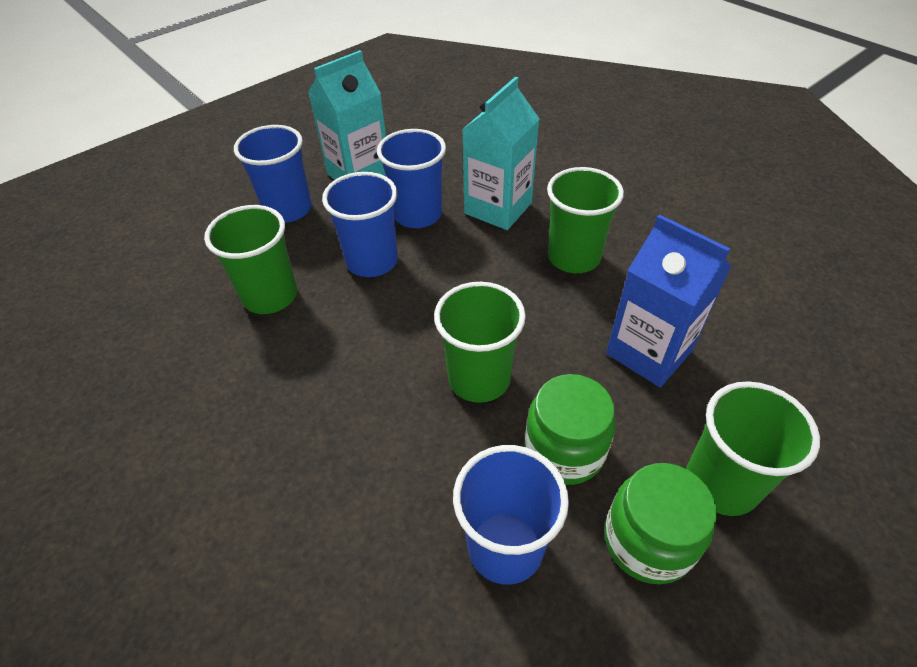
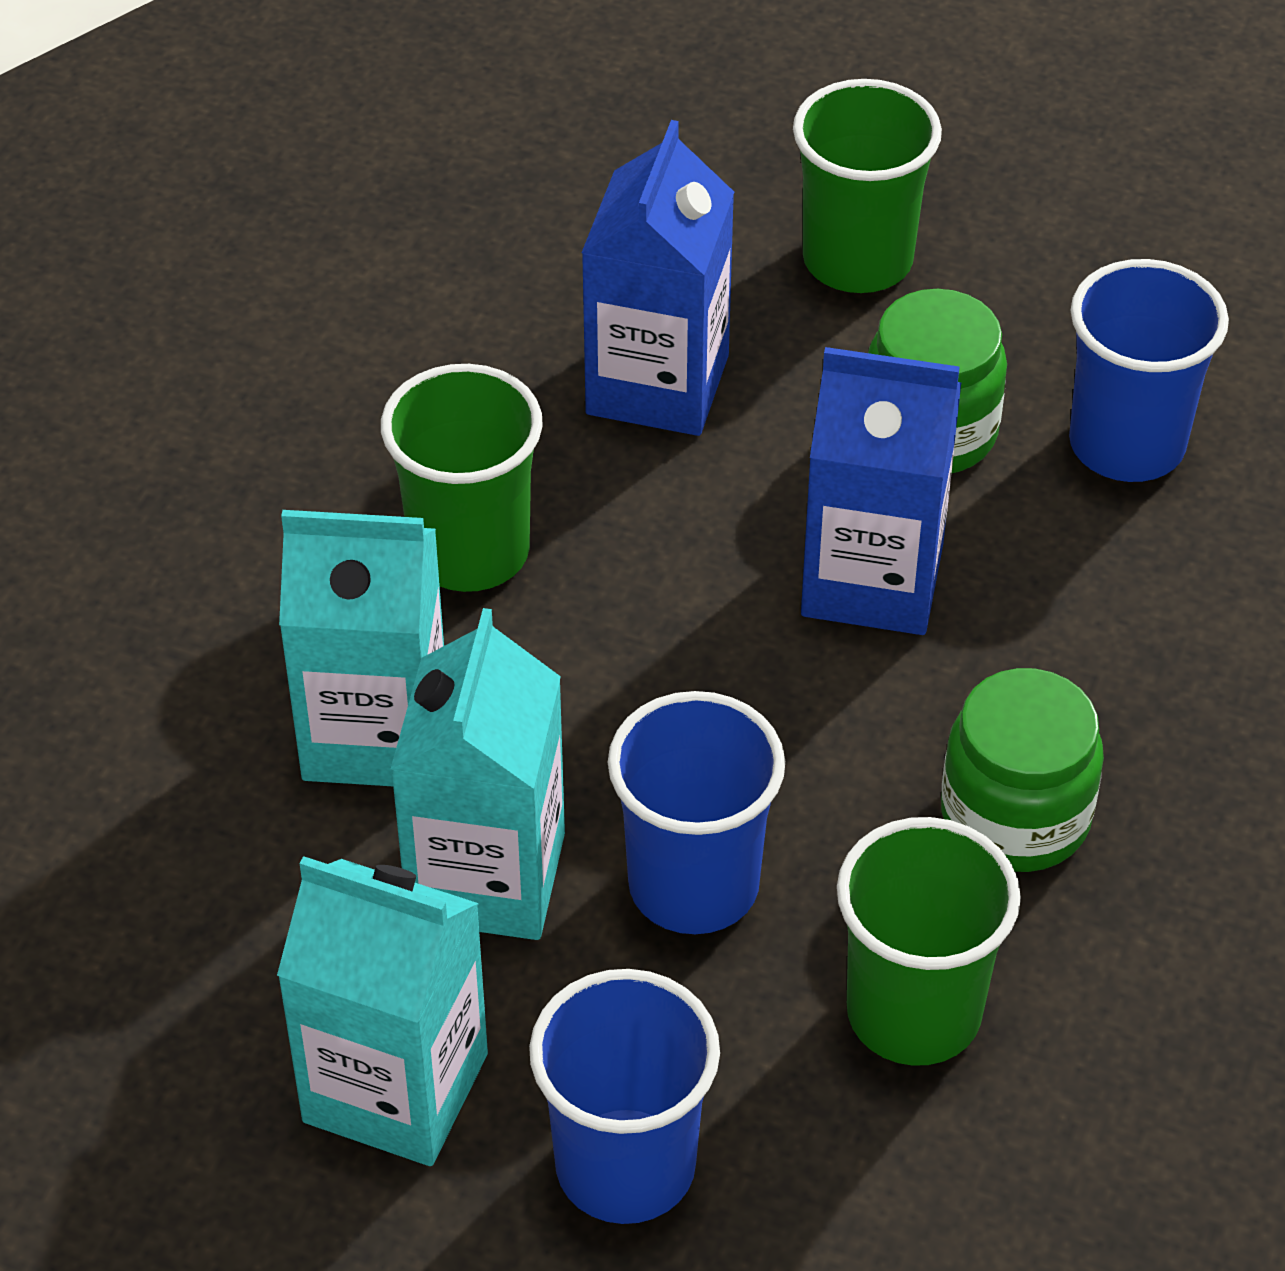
camera: 120 degrees left, 0 degrees up
(417, 215) = (486, 877): blue cup -> turquoise carton
(479, 378) = (872, 580): green cup -> blue carton
(648, 541) = (1002, 311): green jar -> green jar (1015, 816)

